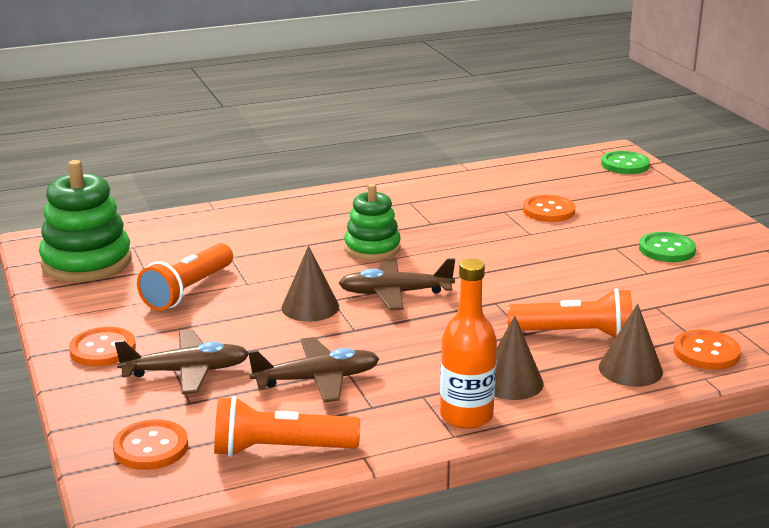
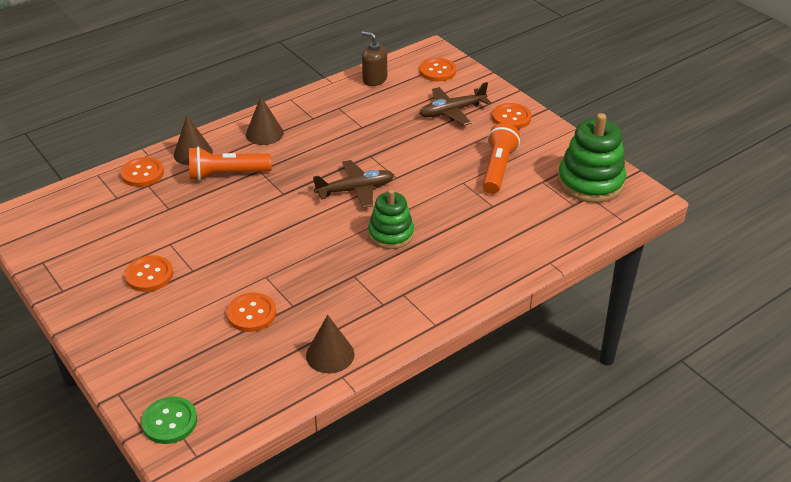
camera: 165 degrees right, 15 degrees up
(280, 449) = (374, 79): orange flashlight -> brown soap dispenser
(310, 307) = (407, 168): brown cone -> brown cone (330, 354)
(317, 379) = (376, 118): brown plane -> none
(466, 416) = (286, 110): orange bottle -> none
(667, 249) = (149, 275): green button -> orange button

